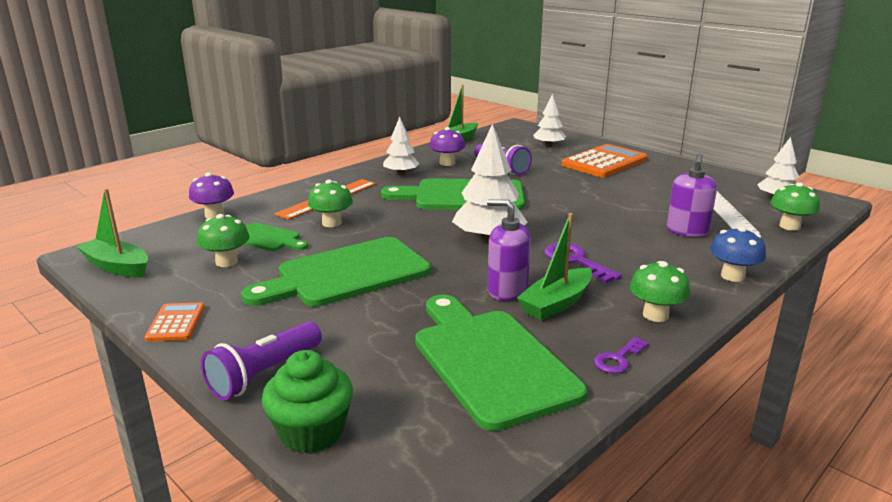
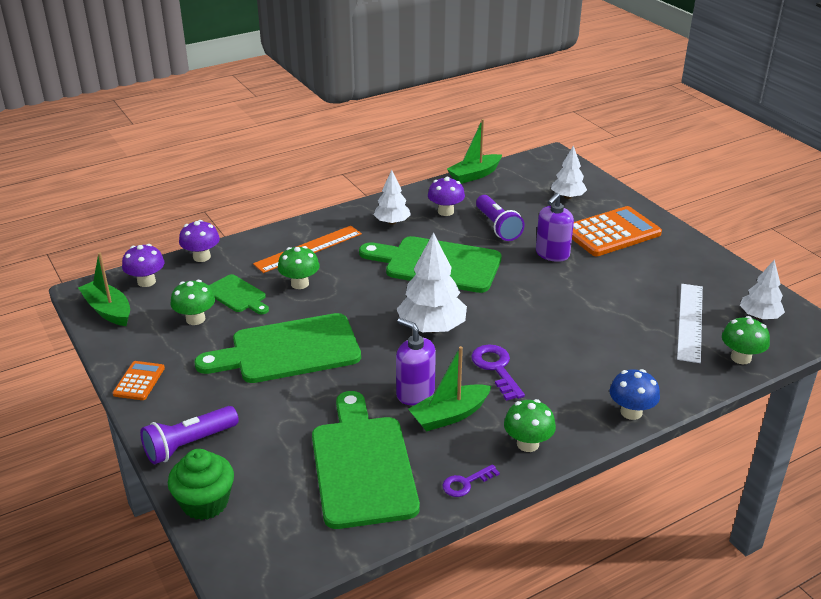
camera: 15 degrees right, 10 degrees up
(157, 239) = (146, 281): none -> purple mushroom
(687, 231) = (629, 347): purple soap dispenser -> purple soap dispenser (552, 254)

